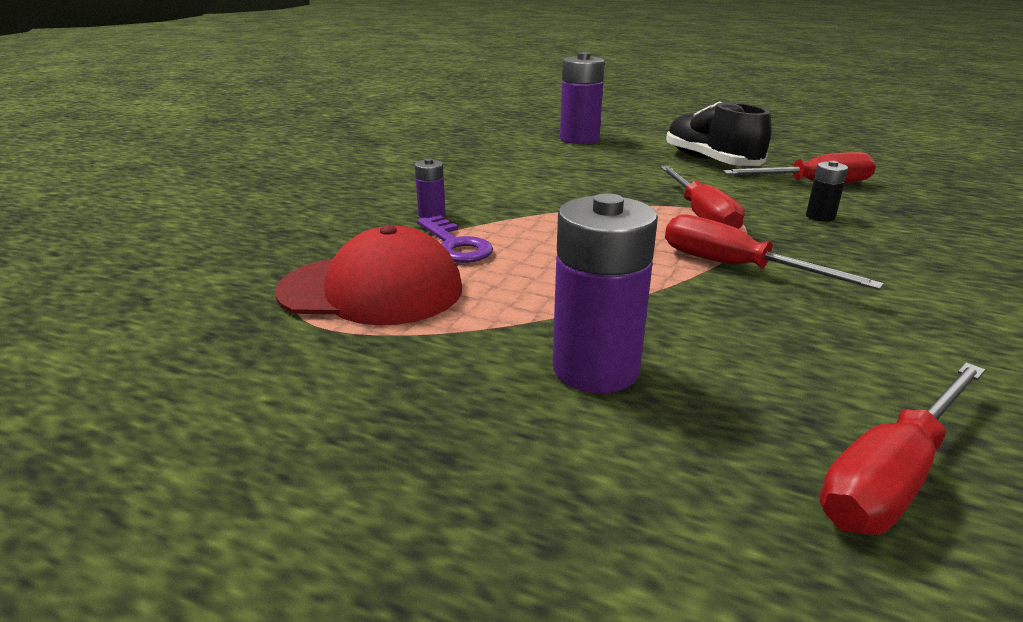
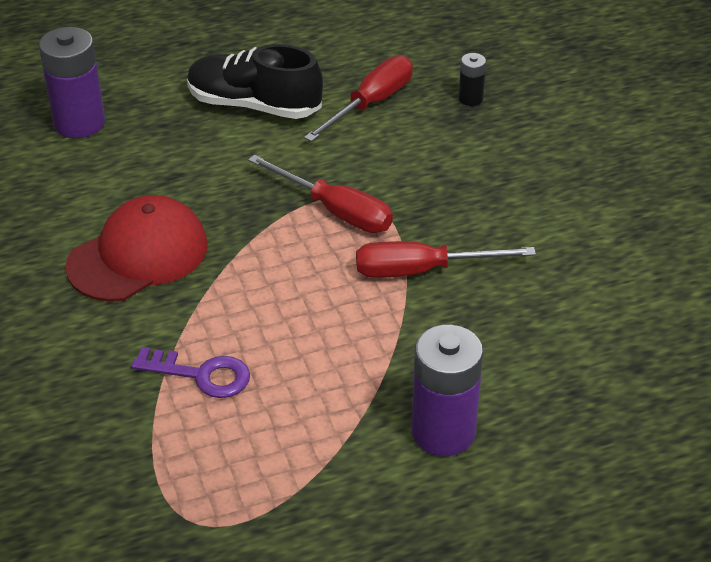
camera: 45 degrees left, 15 degrees up
(372, 290) = (217, 466): red cap -> red cap (138, 255)
(431, 214) = (121, 347): purple battery -> none
(820, 217) = (417, 160): black battery -> black battery (470, 98)
(891, 476) = (632, 405): red screwdriver -> none

